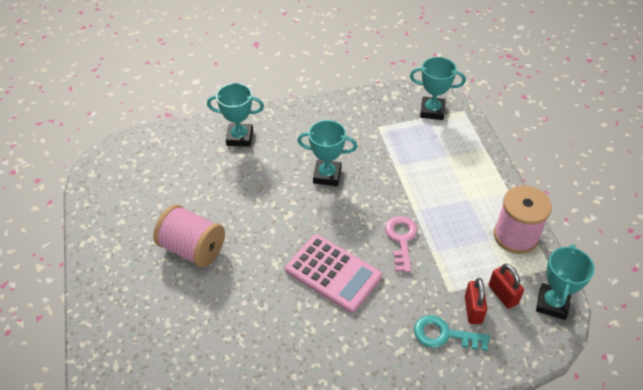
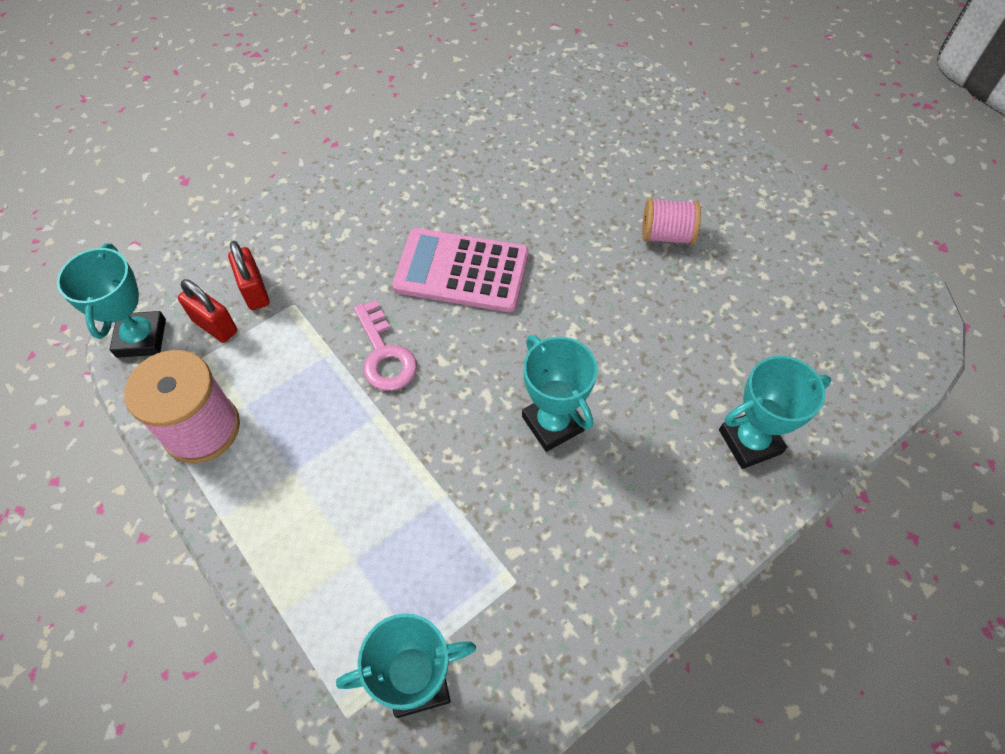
camera: 155 degrees right, 10 degrees up
(192, 248) = (666, 235): pink spool -> pink spool, size x0.64
(327, 175) = (553, 423): turquoise trophy -> turquoise trophy turned 75 degrees clockwise
(444, 335) = (288, 248): turquoise key -> none

